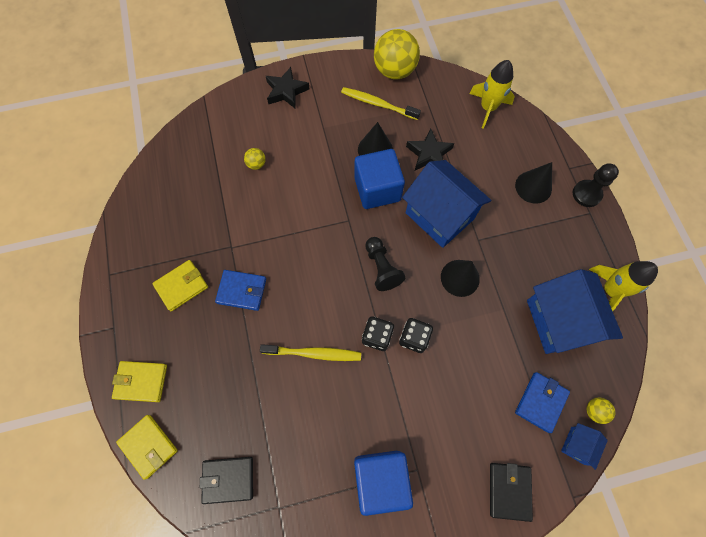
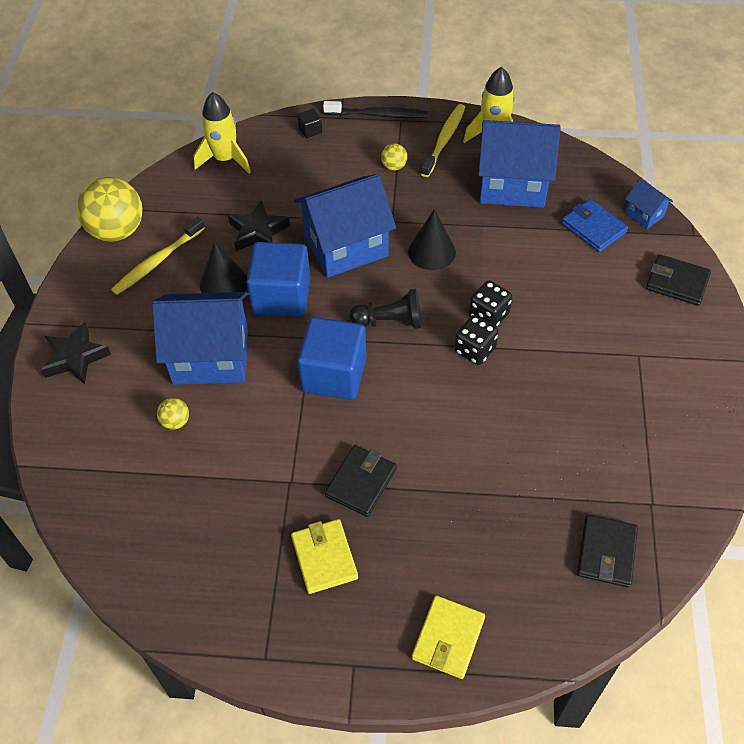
camera: 70 degrees left, 15 degrees down
(148, 446) = (541, 644): yellow wallet -> none
(242, 291) = (361, 482): blue wallet -> black wallet
(312, 165) = (211, 357): none -> blue house
(313, 353) = (474, 421): yellow toothbrush -> yellow toothbrush (444, 140)
(380, 478) = (640, 392): blue cube -> blue cube (334, 374)
(533, 187) = (348, 154): black cone -> none
(545, 152) = (310, 130): none -> black cube
(586, 194) = (377, 115): black pawn -> black toothbrush
(594, 411) = (614, 190): yellow ball -> yellow ball (394, 166)

